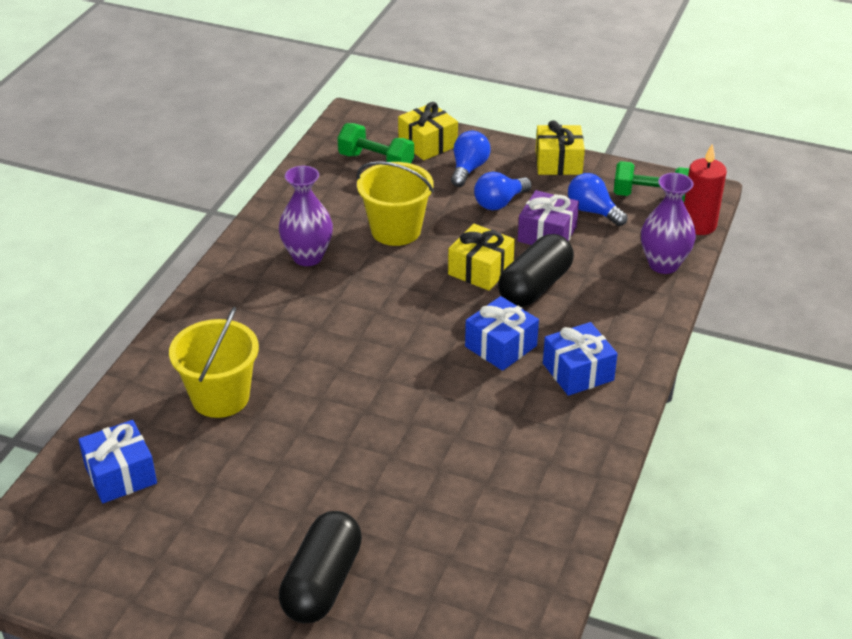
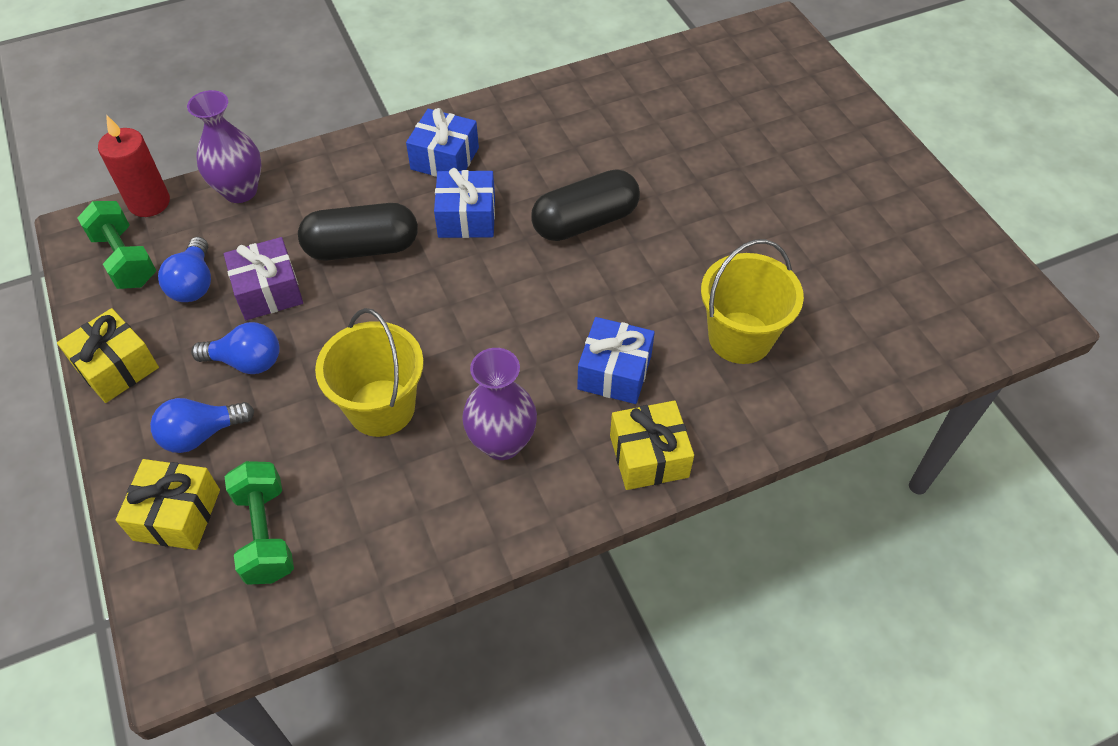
camera: 135 degrees left, 15 degrees up
(120, 474) = (882, 323): blue gift -> blue gift (614, 372)
(322, 583) = (794, 147): black capsule -> black capsule (585, 221)
(480, 270) = (377, 299): yellow gift -> yellow gift (649, 456)

